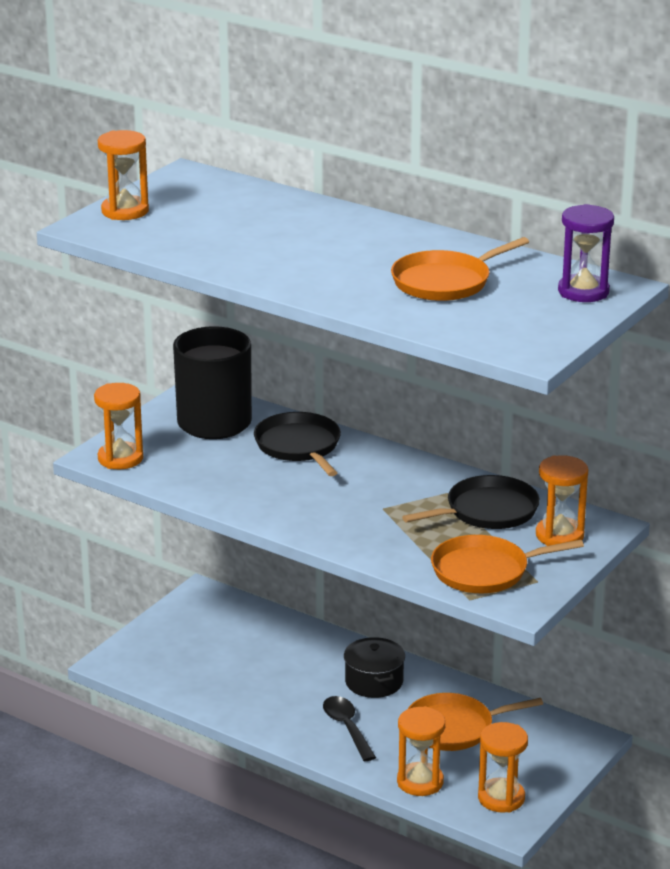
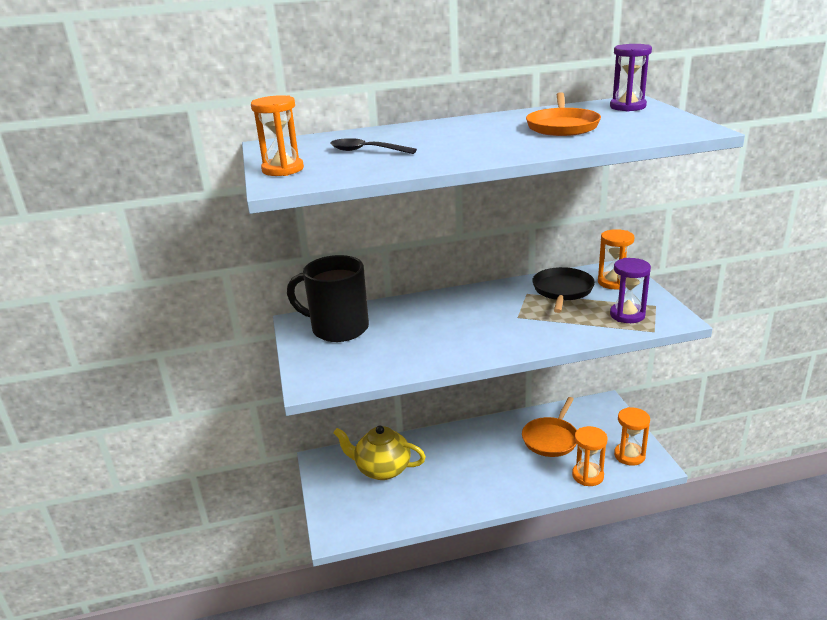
camera: 45 degrees left, 0 degrees up
(120, 458) = (325, 378): orange hourglass -> none
(241, 640) = (382, 469): none -> yellow teapot
(299, 446) = (411, 314): black pan -> none
(347, 727) = (510, 475): black spoon -> black spoon (366, 151)
(374, 681) = (479, 443): black pot -> none
(485, 571) = (627, 315): orange pan -> purple hourglass

